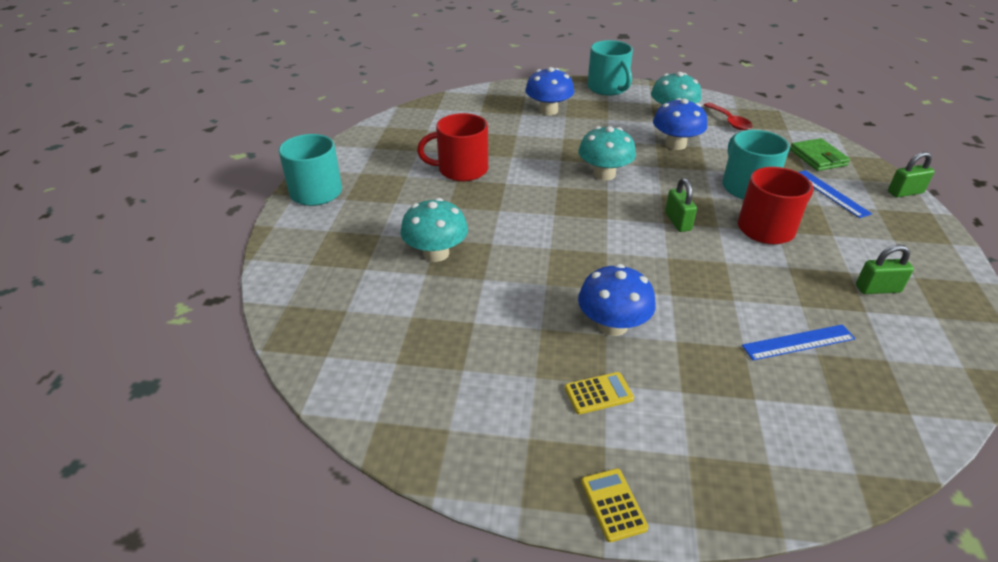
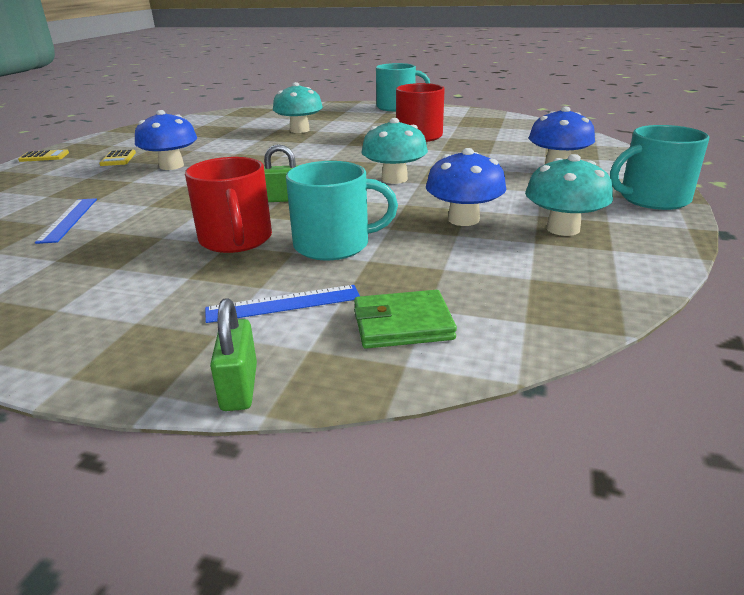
camera: 100 degrees right, 10 degrees down
(729, 121) = (550, 269): red spoon -> none
(877, 289) = (72, 276): green padlock -> none

